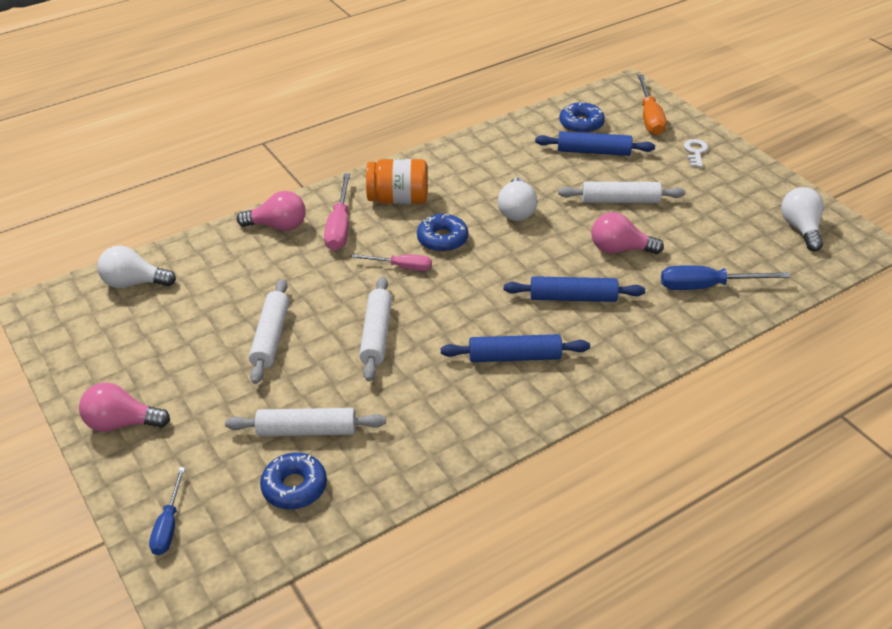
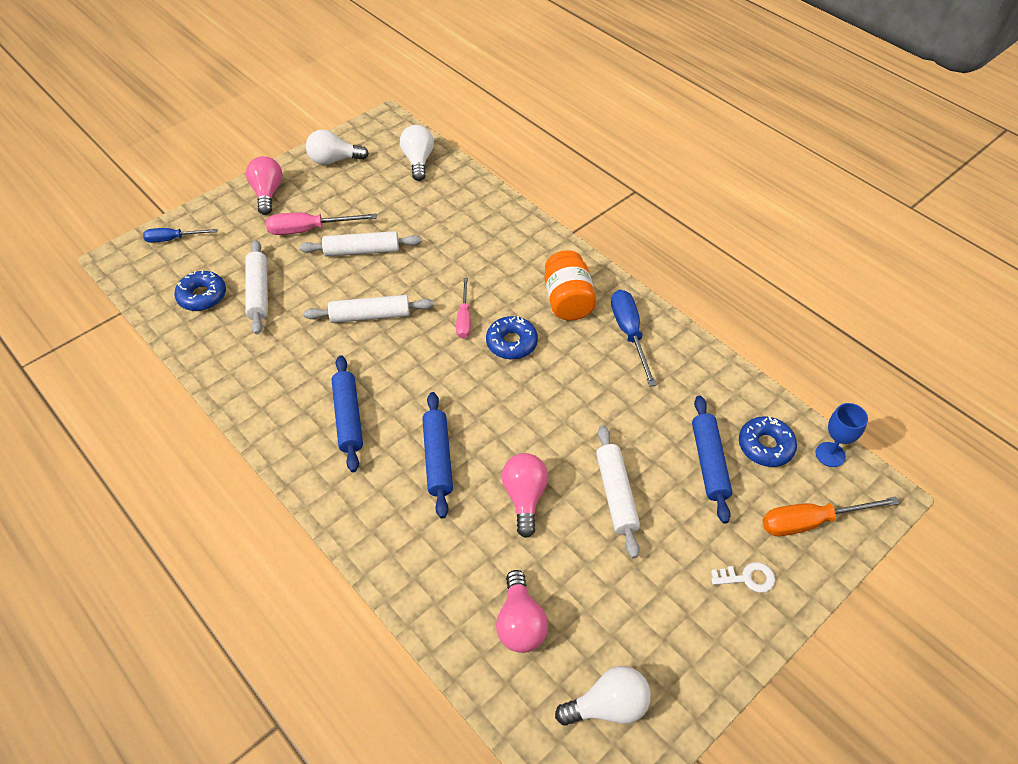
camera: 80 degrees right, 10 degrees up
(278, 226) = (507, 226): pink light bulb -> pink light bulb (520, 623)
(339, 226) = (515, 266): pink screwdriver -> pink screwdriver (310, 230)
(516, 211) = (572, 398): white light bulb -> white light bulb (334, 160)
(592, 98) = (830, 454): none -> blue goblet
(707, 286) = (473, 587): blue screwdriver -> blue screwdriver (629, 334)

